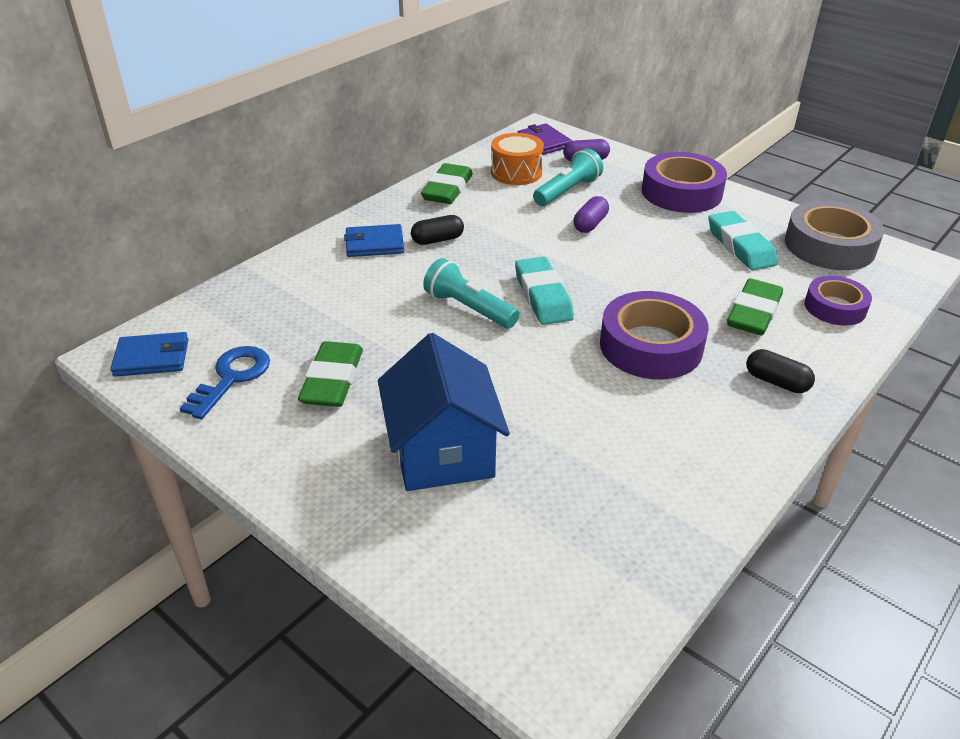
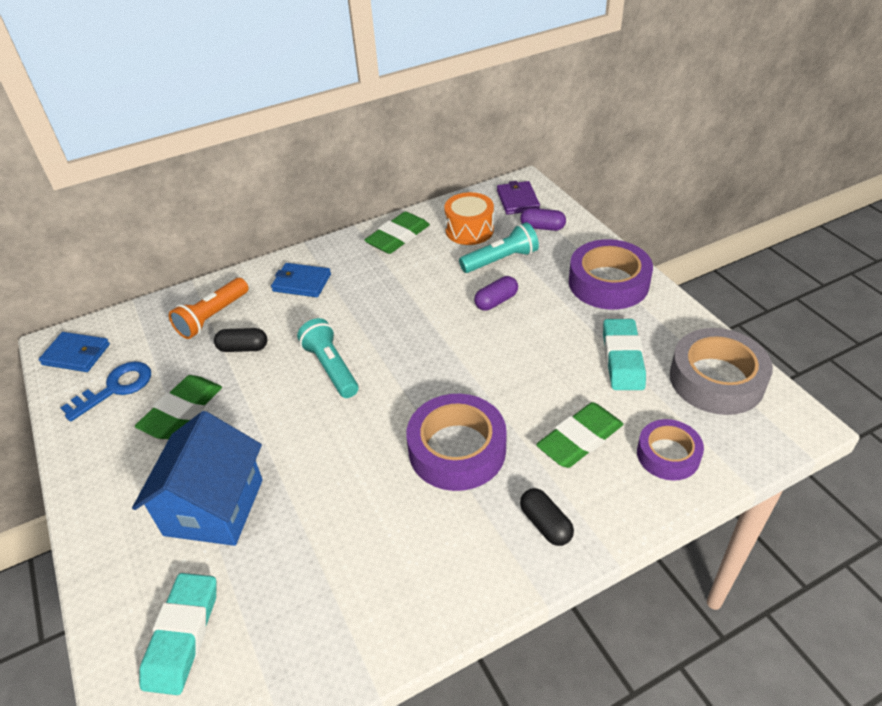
camera: 25 degrees right, 5 degrees up
(296, 291) = (212, 317): none -> orange flashlight
(437, 240) = (354, 289): black capsule -> black capsule (243, 348)
(543, 296) = (400, 370): turquoise eraser -> turquoise eraser (182, 635)

